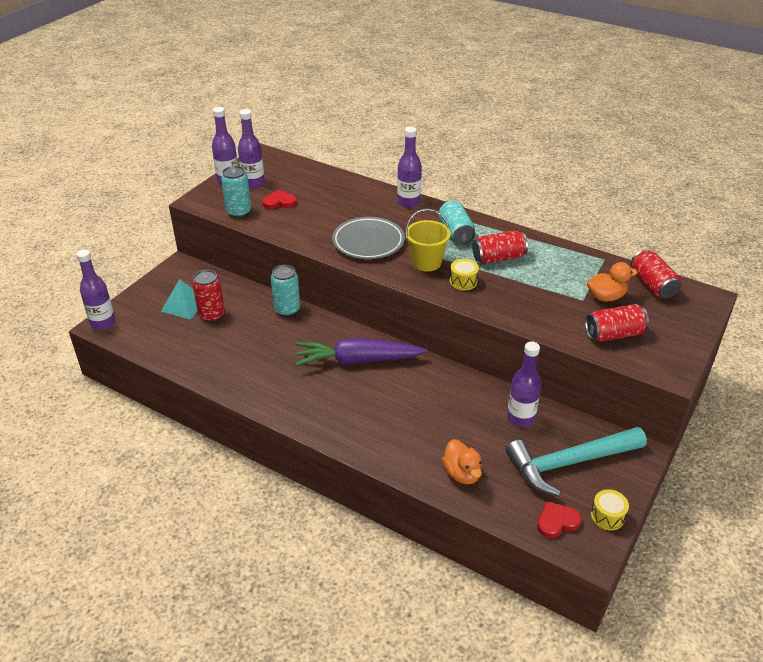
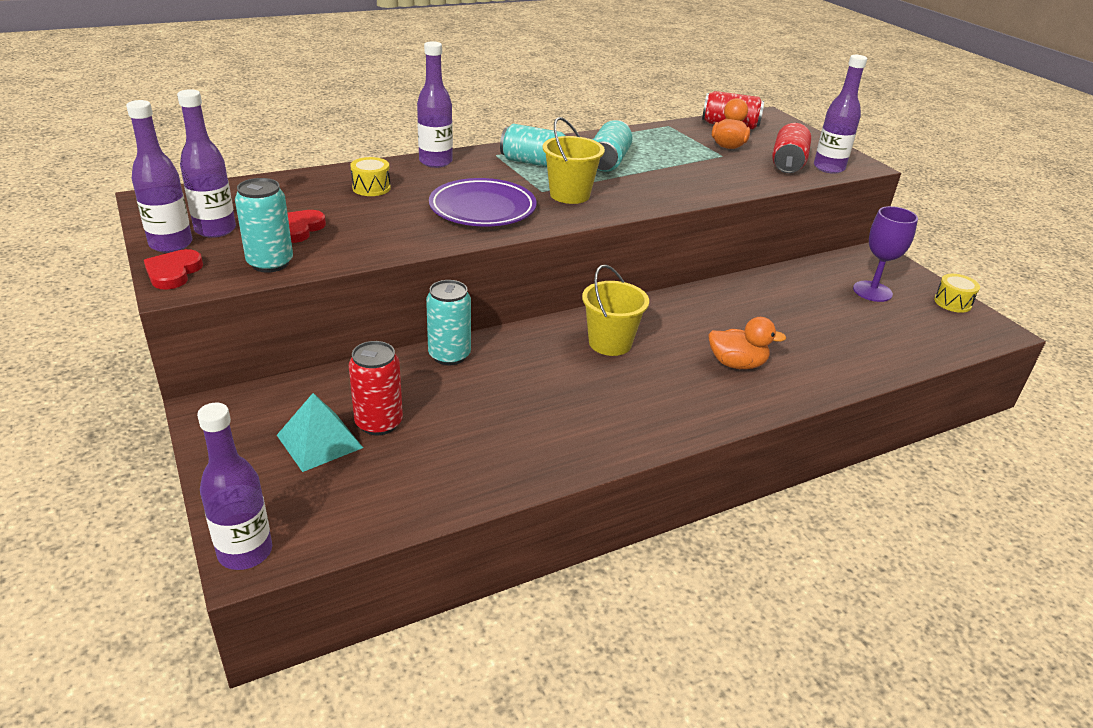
camera: 60 degrees left, 5 degrees down
(358, 360) = (610, 343): purple carrot -> yellow bucket
(368, 242) = (482, 209): grey plate -> purple plate
(462, 473) = (853, 353): orange duck -> orange duck (737, 364)
(463, 281) = (629, 191): yellow drum -> yellow drum (371, 188)
(498, 258) = (608, 161): red can -> turquoise can
(520, 418) = (791, 288): purple bottle -> purple bottle (829, 168)
(556, 521) = (949, 329): red heart -> red heart (173, 272)
(568, 463) = (872, 291): turquoise hammer -> purple goblet

